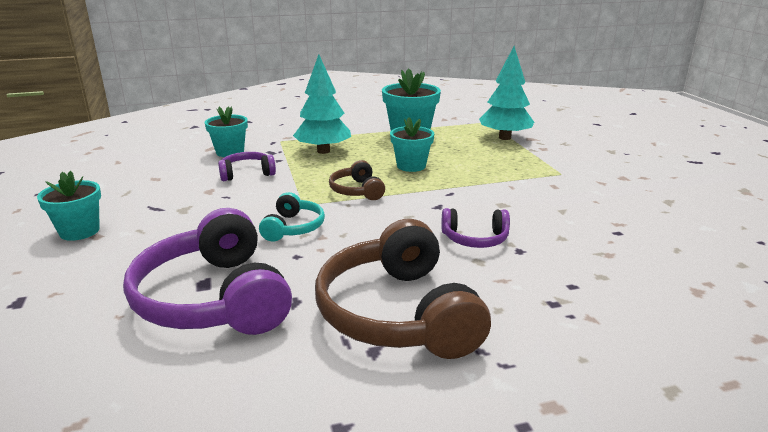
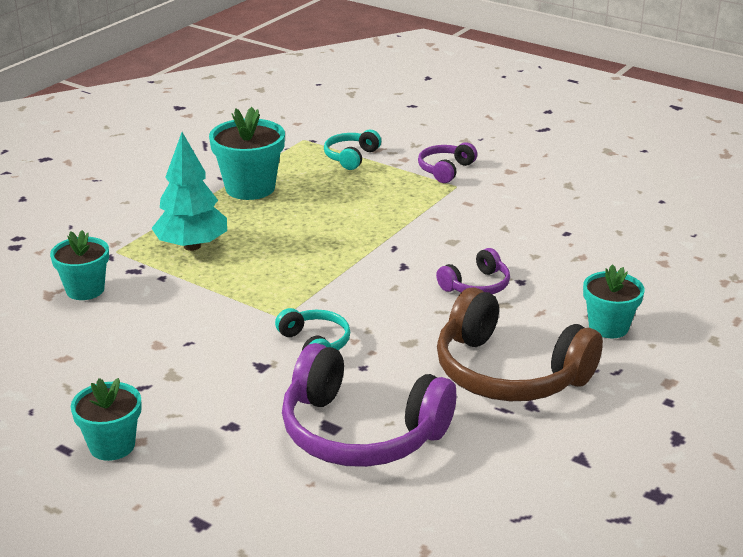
camera: 40 degrees left, 5 degrees up
(247, 173) = (160, 308): purple headphones -> purple headphones (445, 170)
(357, 191) = (307, 280): brown headphones -> none
(411, 166) = (313, 230): turquoise flower pot -> turquoise flower pot (608, 327)
(505, 138) = (351, 157): turquoise tree -> turquoise headphones

